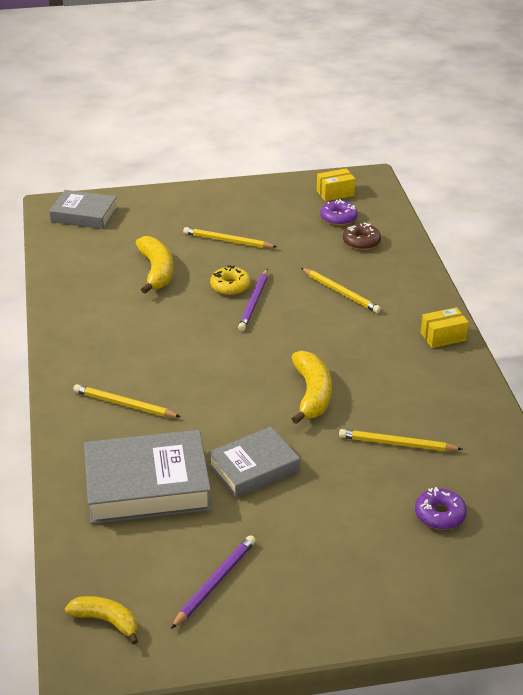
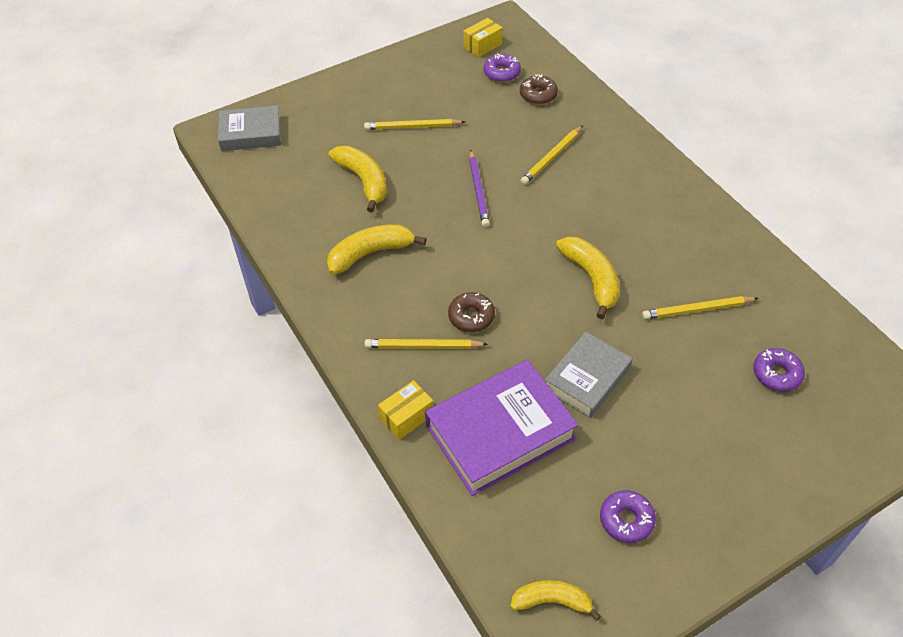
camera: 20 degrees left, 15 degrees up
(126, 325) = (370, 253): none -> yellow banana
(147, 485) = (500, 432): grey book -> purple book
(181, 394) = (471, 316): none -> brown donut
(215, 583) = (626, 520): purple pencil -> purple donut
(230, 286) = (445, 178): yellow donut -> none
(340, 292) = (552, 157): yellow pencil -> yellow pencil turned 105 degrees clockwise
(443, 337) = (670, 180): yellow box -> yellow box (407, 417)

